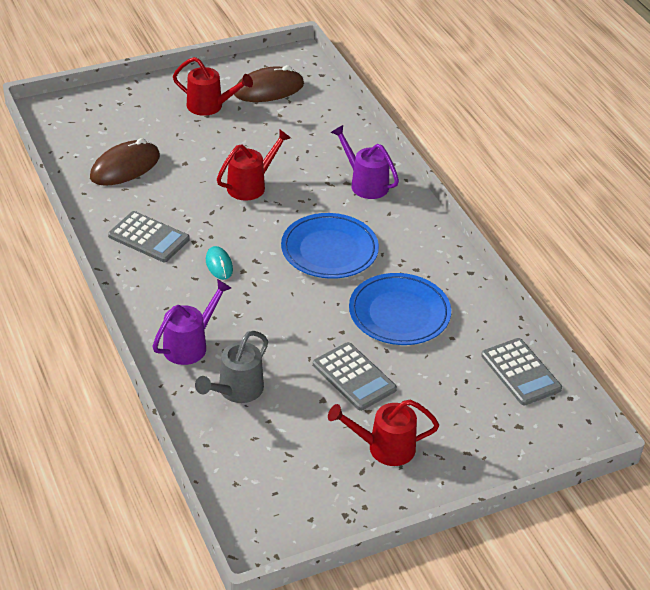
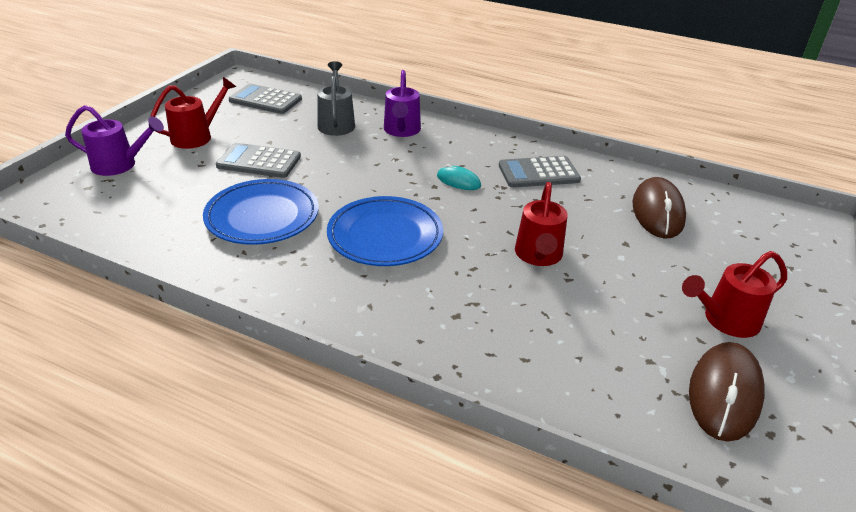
camera: 140 degrees right, 5 degrees down
(365, 183) = (436, 326): purple watering can -> purple watering can (120, 165)
(521, 372) = (105, 223): grey calculator -> grey calculator (265, 100)

